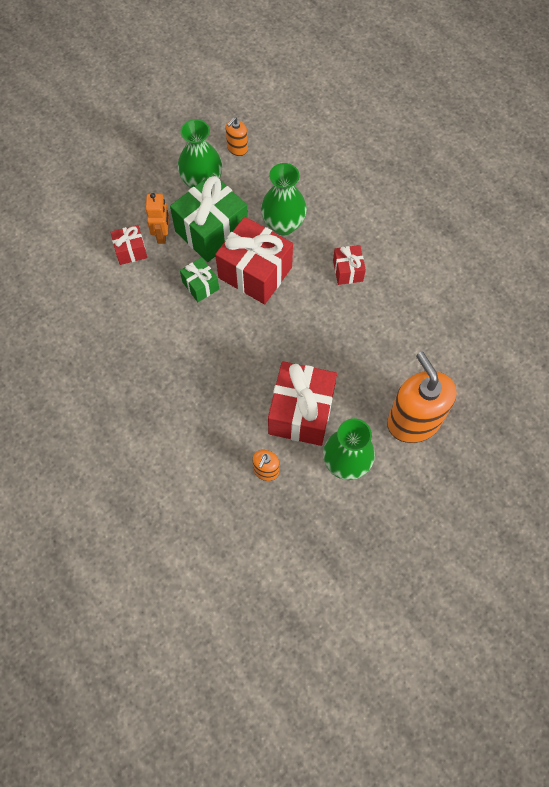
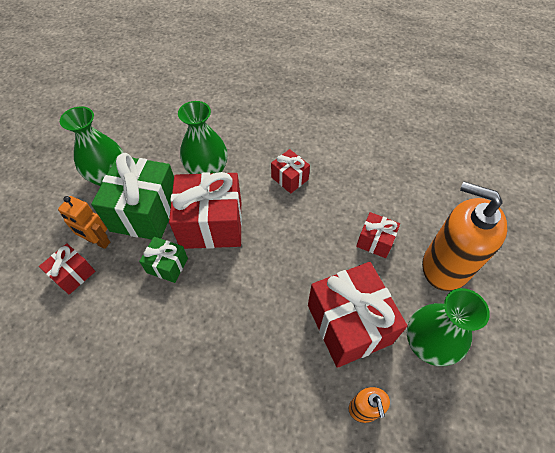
camera: 35 degrees left, 10 degrees down
(162, 235) = (98, 241): orange robot -> orange robot turned 150 degrees clockwise
(237, 148) = (125, 136): orange soap dispenser -> none
(374, 367) = (375, 241): none -> red gift

